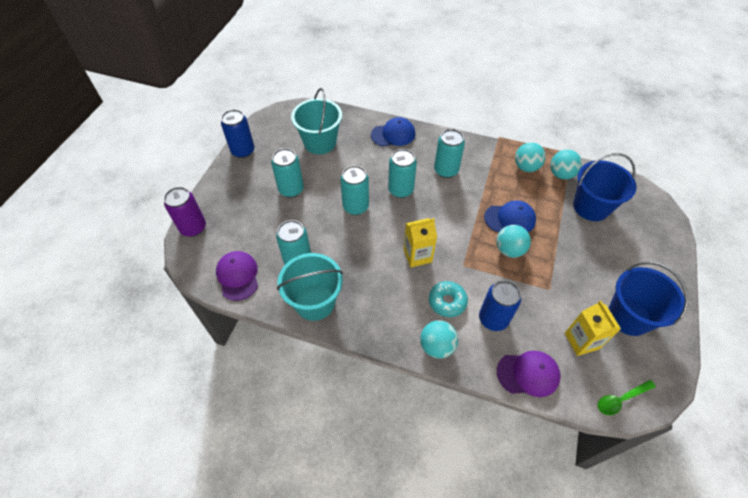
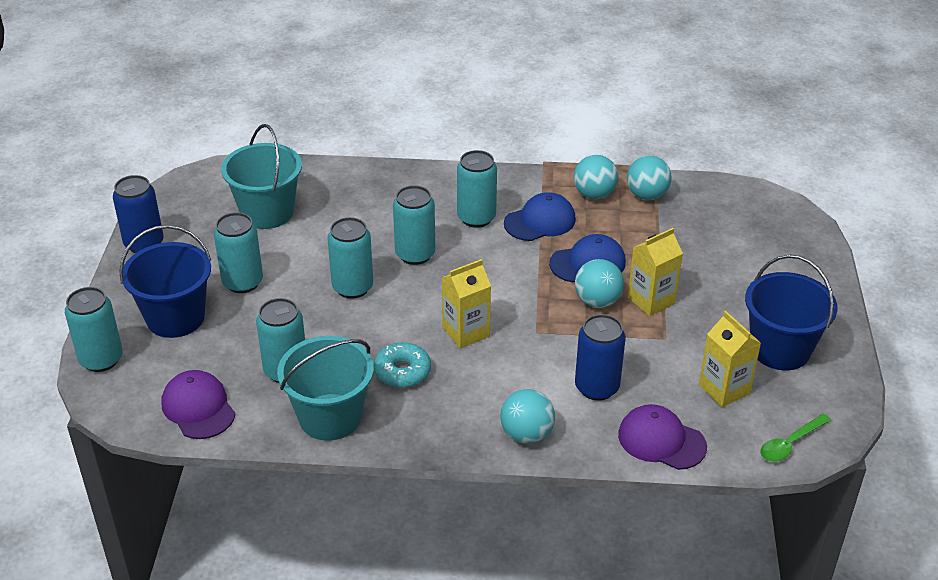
camera: 15 degrees left, 15 degrees down
(193, 228) = (101, 359): purple can -> turquoise can
(393, 134) = (380, 183): blue cap -> blue cap (540, 221)
(447, 302) = (526, 380): turquoise donut -> turquoise donut (402, 372)
(528, 374) = (661, 440): purple cap -> purple cap turned 135 degrees counterclockwise
(546, 257) = (651, 300): none -> yellow carton
(591, 207) = (699, 229): blue bucket -> blue bucket (175, 318)

